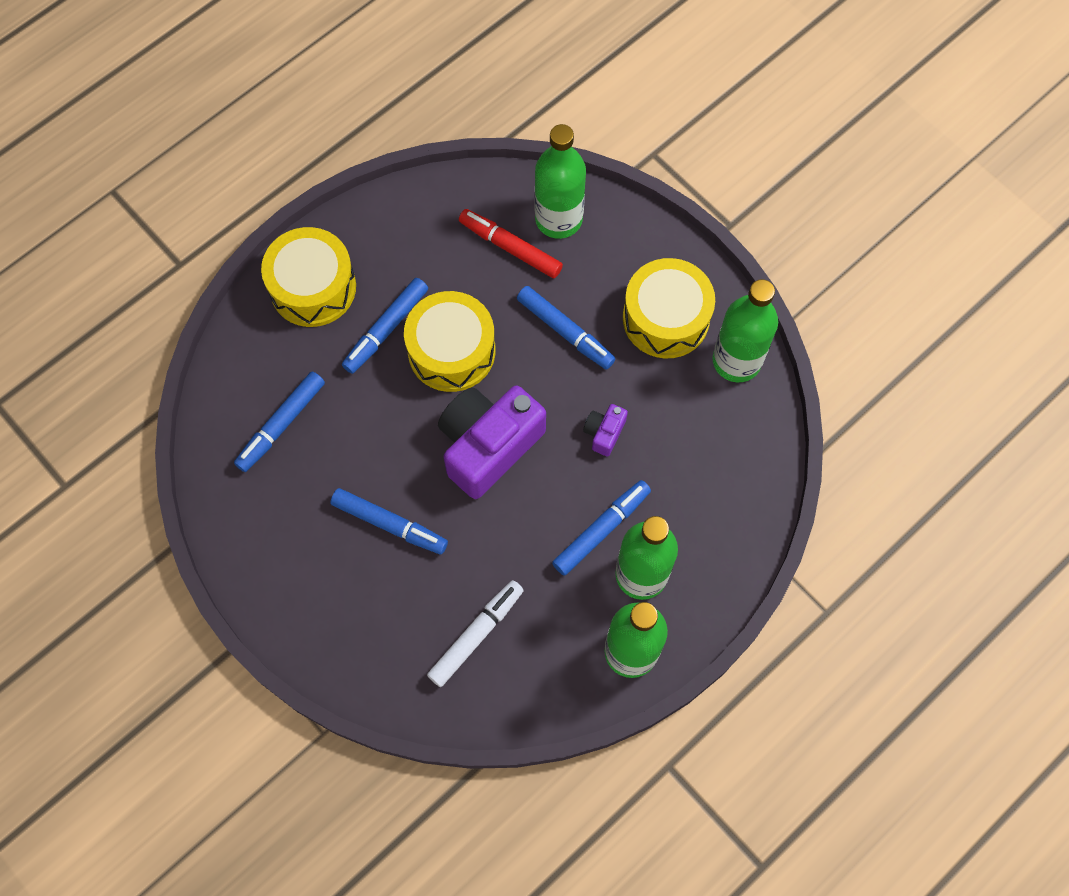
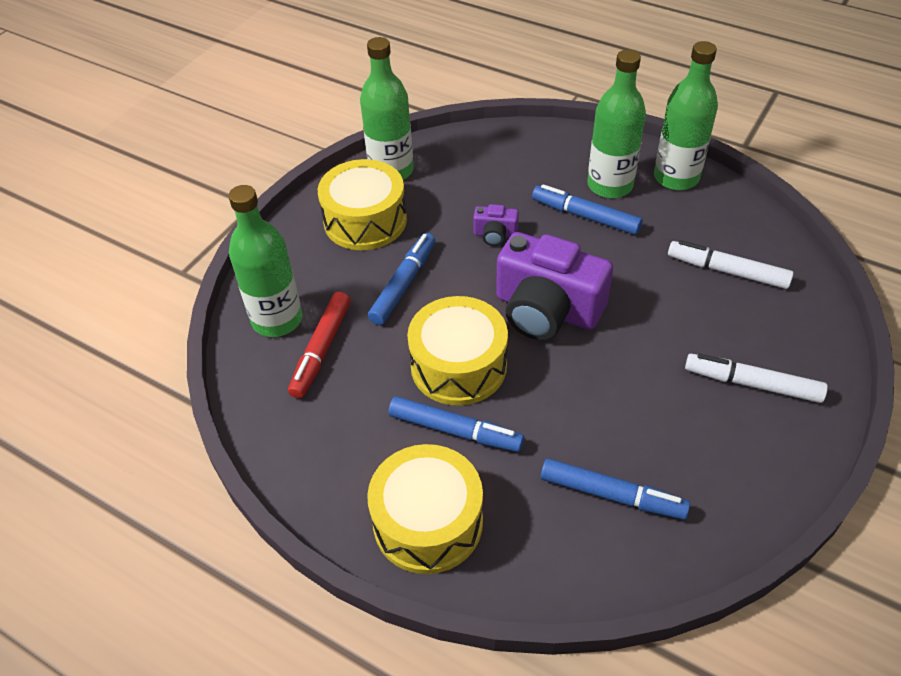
camera: 105 degrees left, 20 degrees down
(338, 587) = (752, 384): none -> white marker
(390, 524) = (666, 362): blue marker -> none

